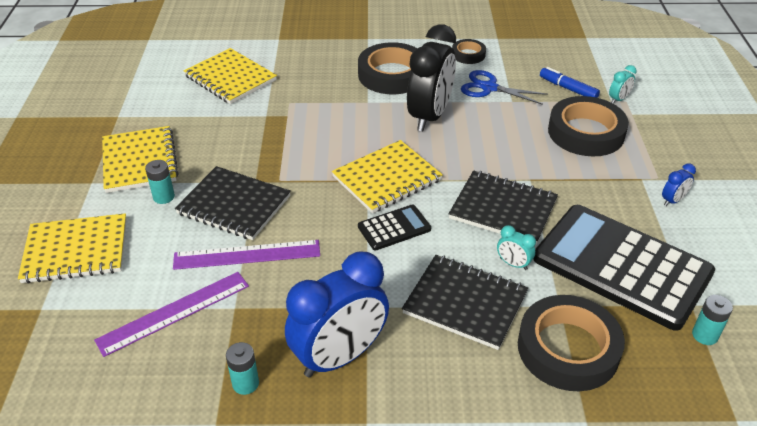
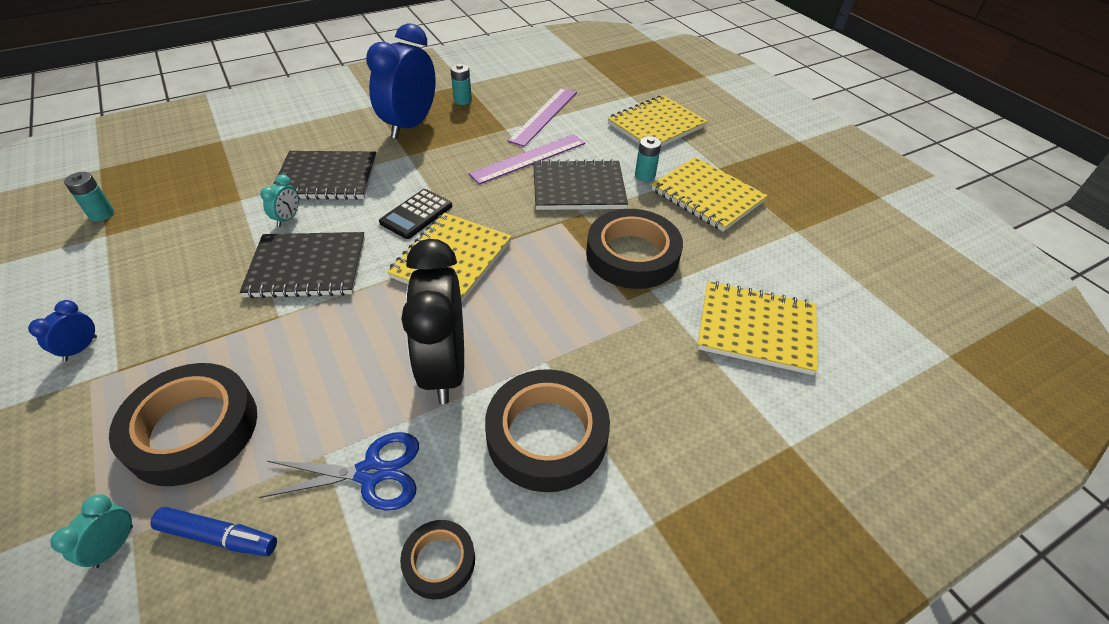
camera: 150 degrees right, 5 degrees up
(513, 264) = (288, 218): turquoise clock -> turquoise clock turned 105 degrees clockwise
(568, 348) = (233, 173): black tape -> black tape (632, 255)
(621, 266) = (172, 248): black calculator -> none

